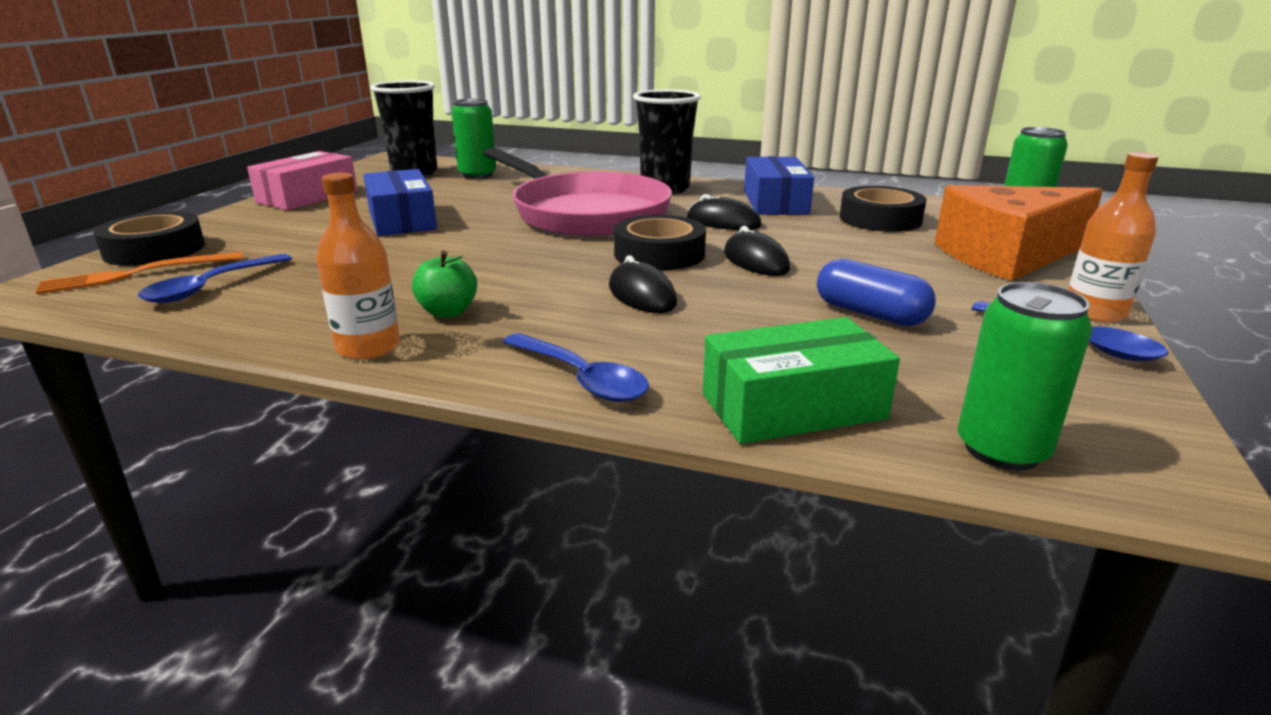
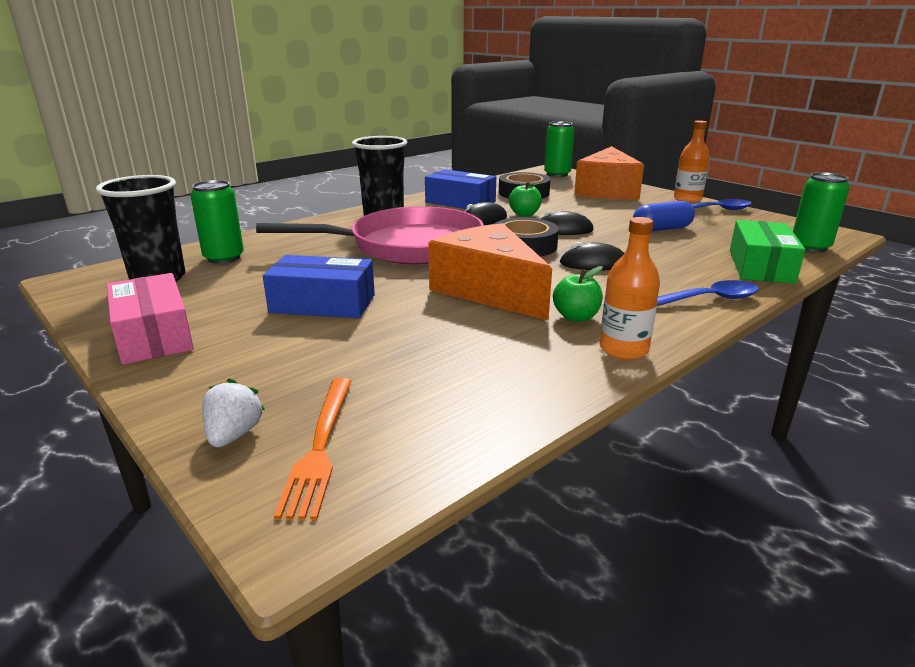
camera: 60 degrees left, 0 degrees up
(154, 250) = (234, 435): black tape -> white strawberry
(211, 287) = (418, 404): blue spoon -> none
(491, 264) = (489, 290): none -> orange cheese
(785, 234) = (524, 214): none -> green apple

